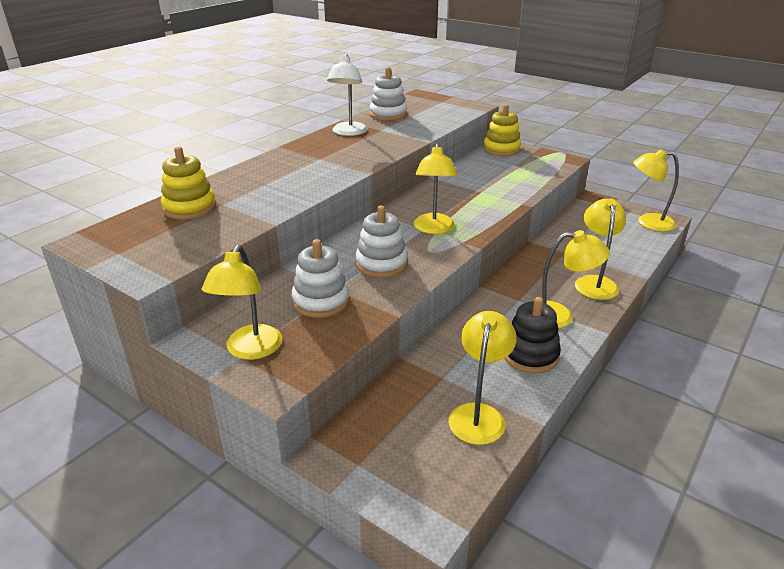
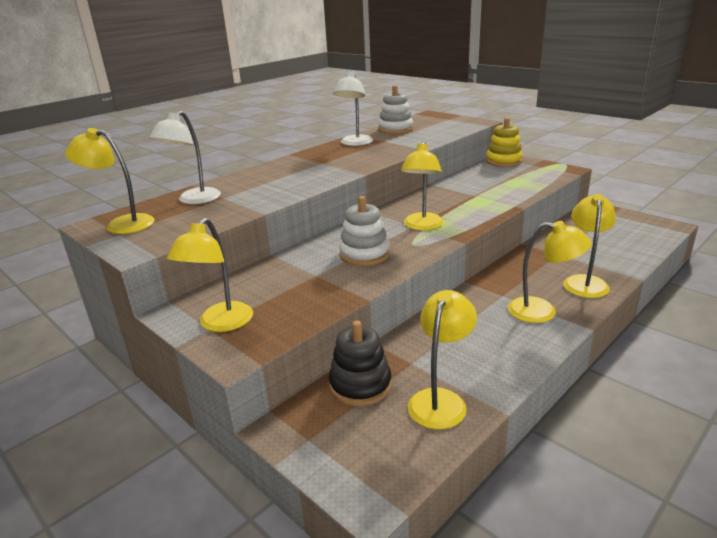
camera: 10 degrees right, 5 degrees down
(190, 208) = (194, 200): yellow stacking toy -> white lamp
(321, 301) = (298, 284): white stacking toy -> none
(530, 355) = (505, 346): black stacking toy -> black stacking toy (360, 385)
(648, 222) = (650, 229): yellow lamp -> yellow lamp (122, 224)

